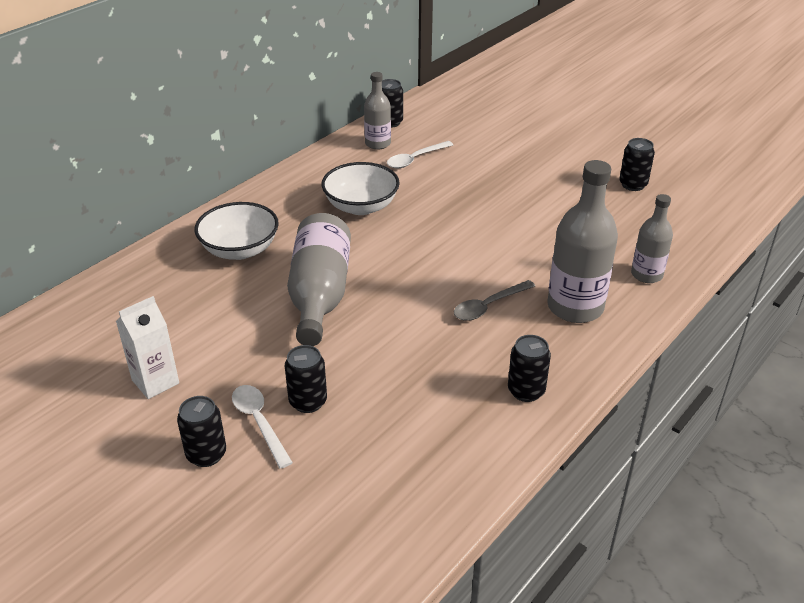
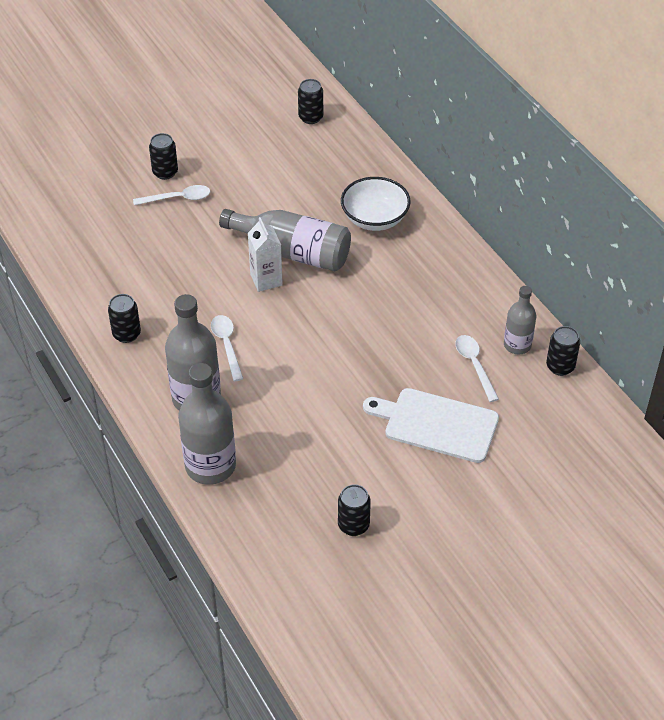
camera: 110 degrees right, 10 degrees up
(155, 382) = (243, 158): white carton -> white carton (266, 280)
(308, 402) = (183, 223): black can -> black can (310, 117)
(361, 206) = (406, 305): white bowl -> none
(488, 306) = (227, 345): grey spoon -> white spoon
(495, 166) = (436, 424): none -> white cutting board
(646, 275) = (210, 466): grey bottle -> grey bottle, size x1.70

